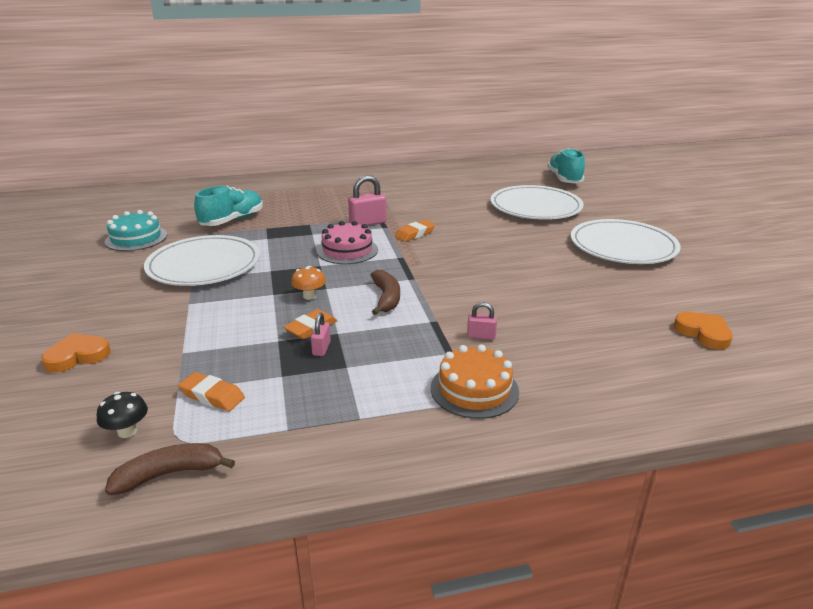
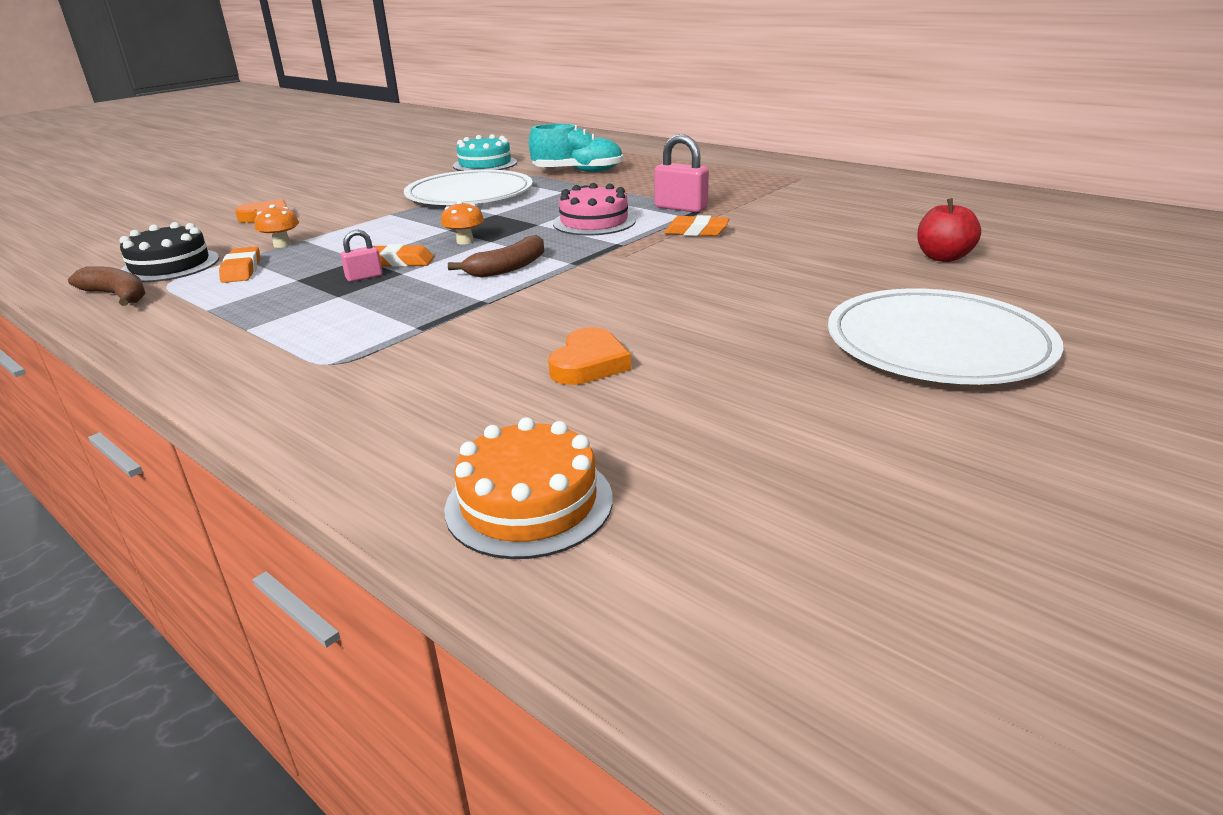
camera: 55 degrees right, 0 degrees up
(127, 431) = (170, 265): black mushroom -> black cake
(176, 364) = (282, 245): none -> orange mushroom
(474, 389) = (350, 362): orange cake -> orange cake (529, 503)
(481, 336) = (481, 332): pink padlock -> none
(535, 207) = (943, 257): white plate -> red apple
(564, 179) = (1111, 244): turquoise shoe -> none
(703, 333) = (714, 480): orange heart -> orange heart (589, 363)

